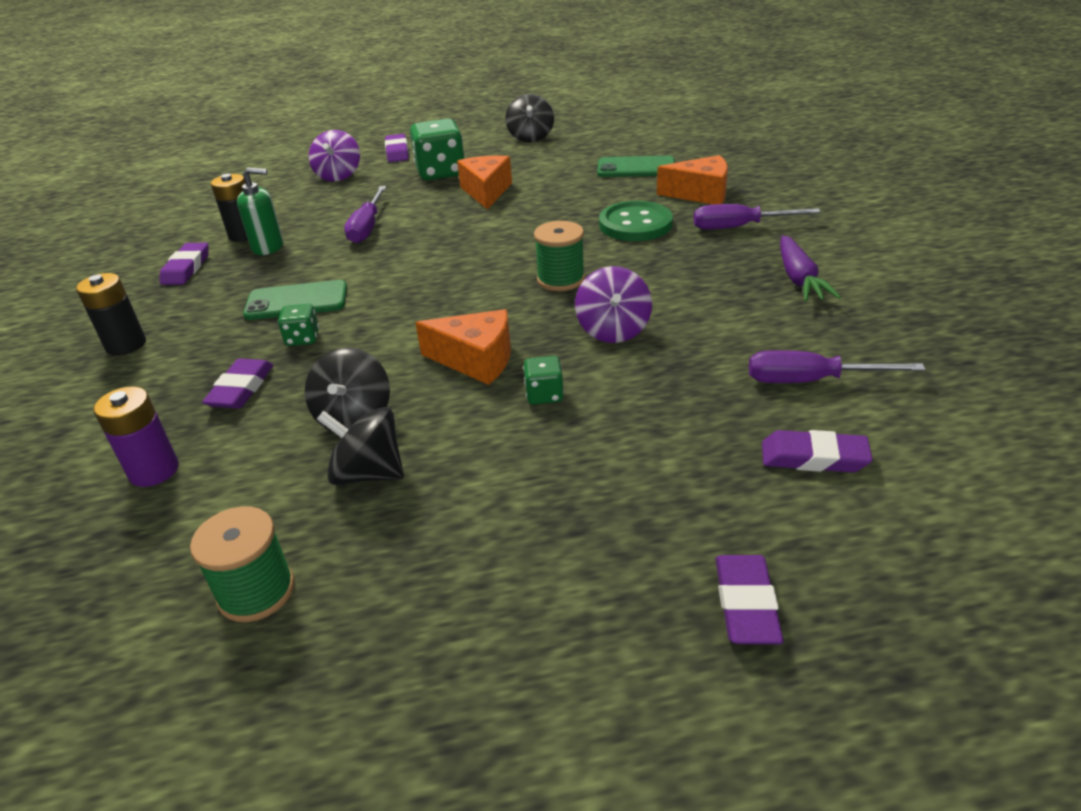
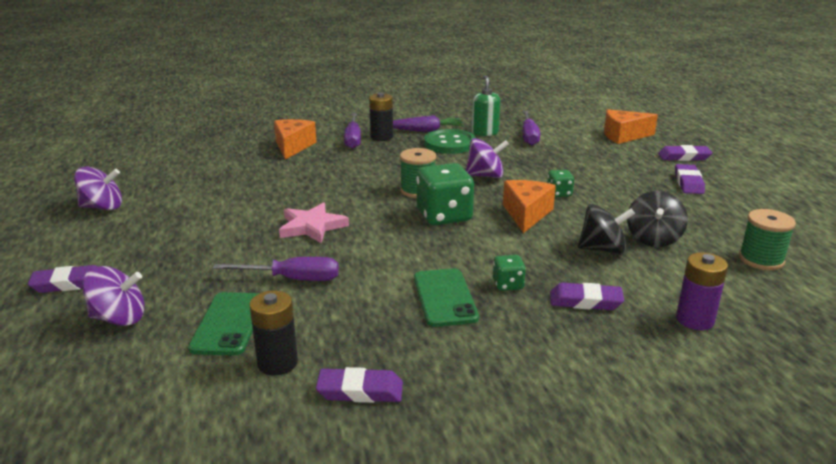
camera: 95 degrees left, 10 degrees down
(126, 345) = (533, 389): black battery -> black battery (381, 137)
(268, 247) = (319, 337): green soap dispenser -> green soap dispenser (484, 132)
(440, 172) = (165, 250): green dice -> green dice (444, 216)
(471, 226) = (312, 227): none -> pink star
(486, 192) = (237, 223): orange cheese -> orange cheese (623, 136)
(531, 137) = (102, 207): black spinning top -> purple spinning top
(635, 224) = (336, 167): green button -> green button (450, 144)
(636, 168) = (225, 164): green phone -> green phone (229, 324)
(813, 457) = (588, 140): purple eraser -> purple eraser (688, 183)

